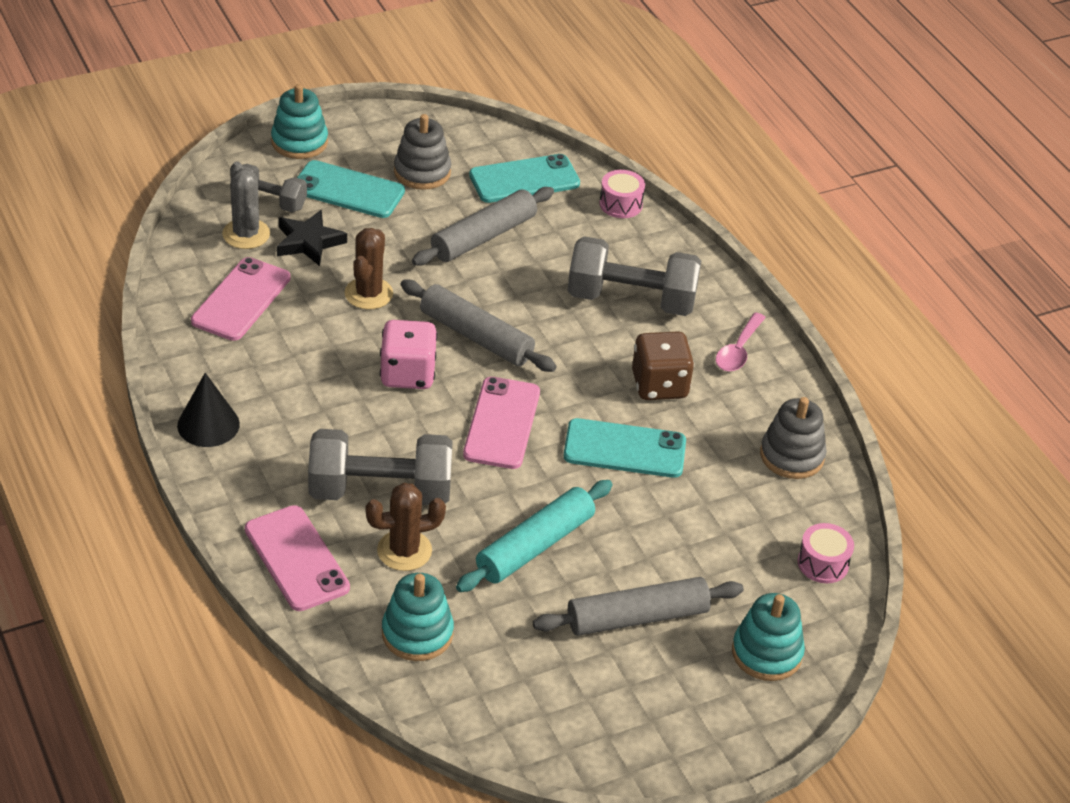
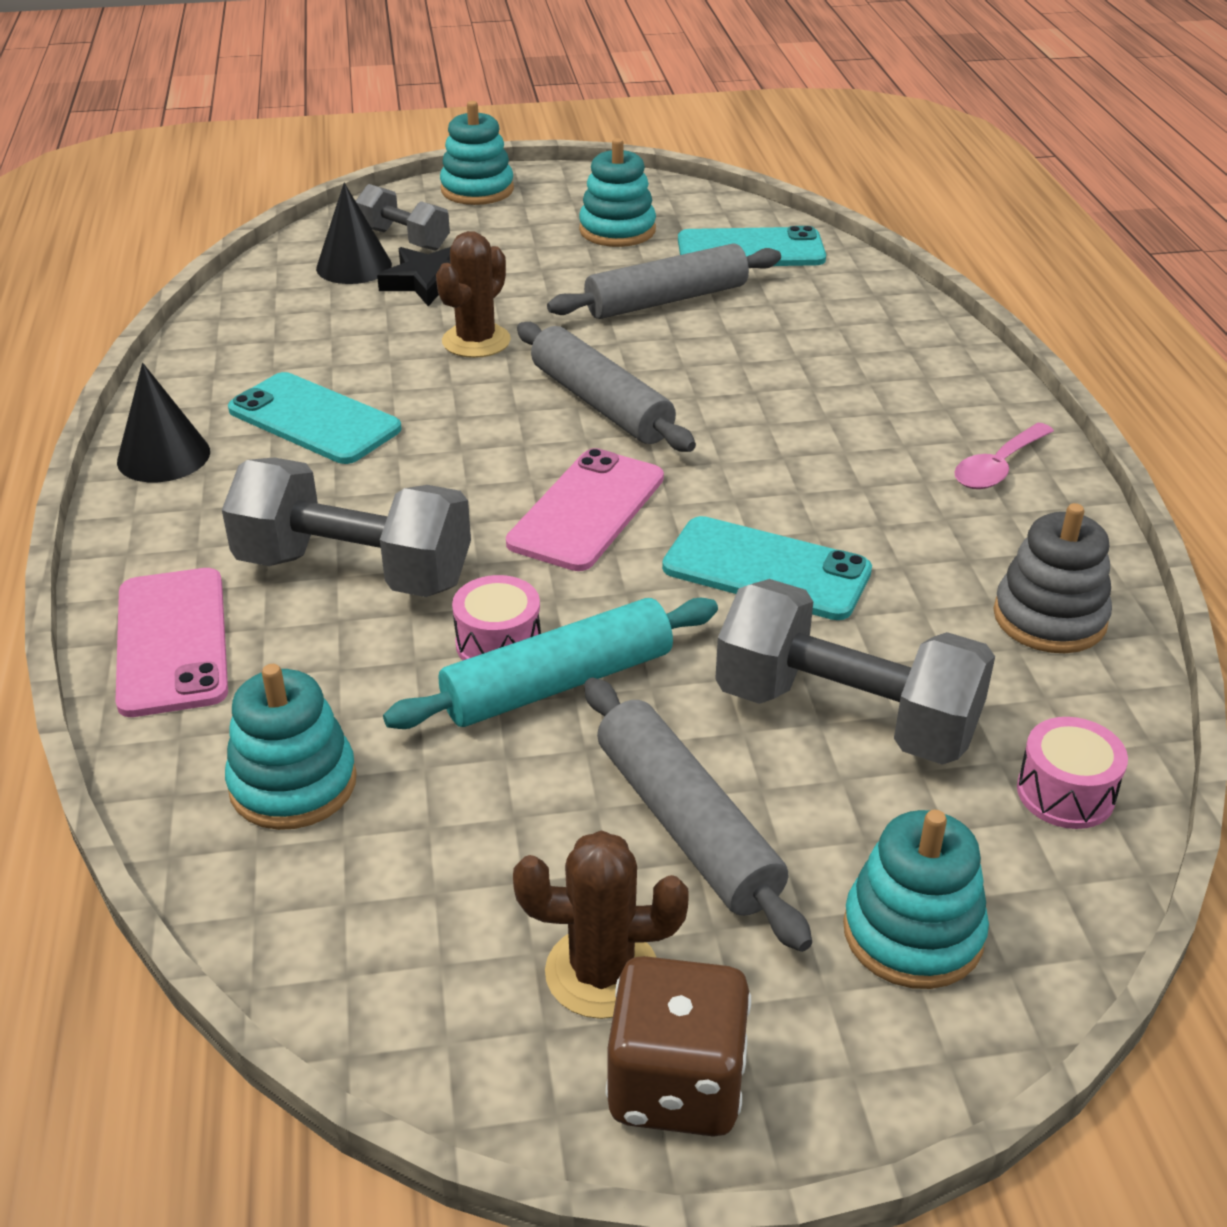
camera: 20 degrees right, 5 degrees down
(241, 299) = (303, 328): pink phone -> none
(246, 234) = (354, 266): grey cactus -> black cone
(348, 190) = (511, 238): turquoise phone -> turquoise phone (314, 419)
(404, 551) = (344, 657): brown cactus -> brown cactus (602, 972)
(408, 374) = (479, 434): pink dice -> none
(422, 172) = (617, 230): grey stacking toy -> turquoise stacking toy
(620, 204) = (875, 286): pink drum -> pink drum (498, 643)
(631, 300) = (850, 389): grey dumbbell -> grey dumbbell (846, 716)
(637, 617) = (686, 825): grey rolling pin -> grey rolling pin turned 60 degrees clockwise
(659, 385) = (855, 495): brown dice -> brown dice (676, 1084)

